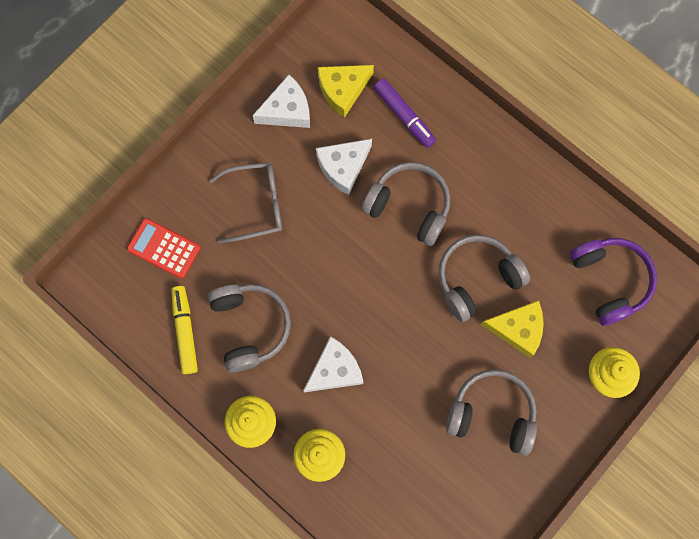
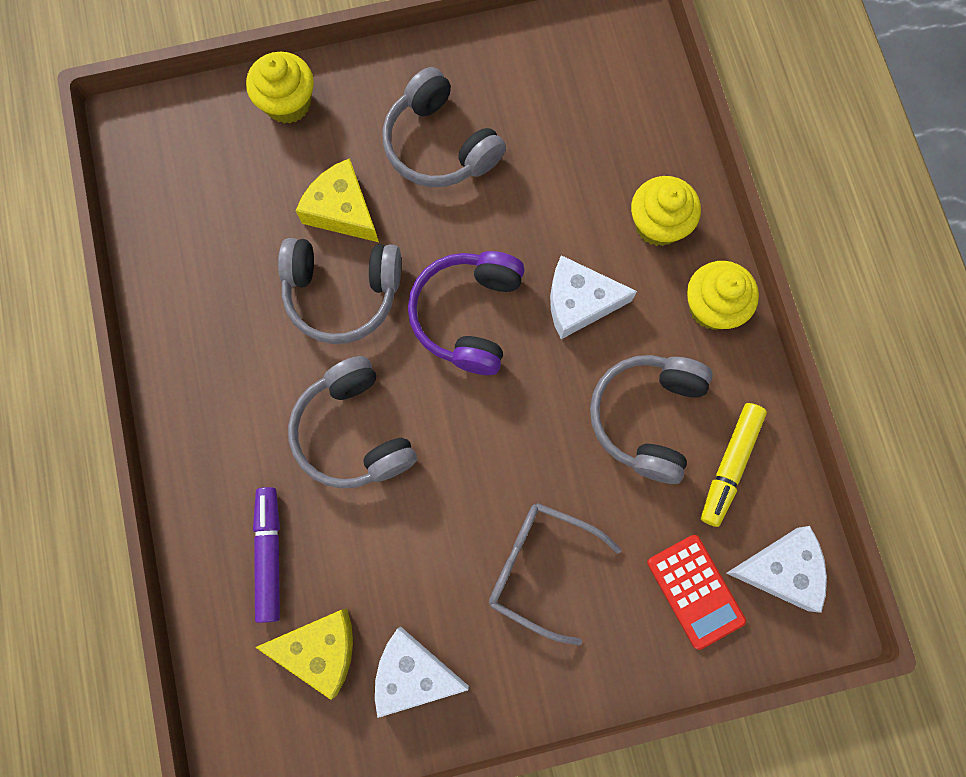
camera: 145 degrees left, 0 degrees up
(343, 167) = (396, 540): white cheese -> white cheese (781, 570)
(609, 281) = (199, 192): purple headphones -> purple headphones (468, 315)

